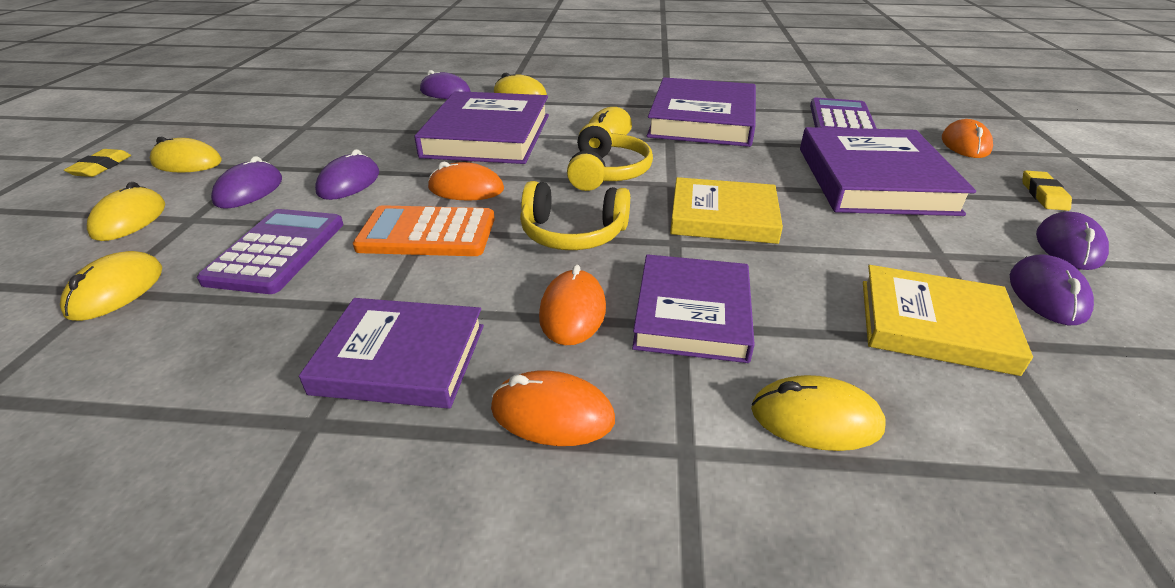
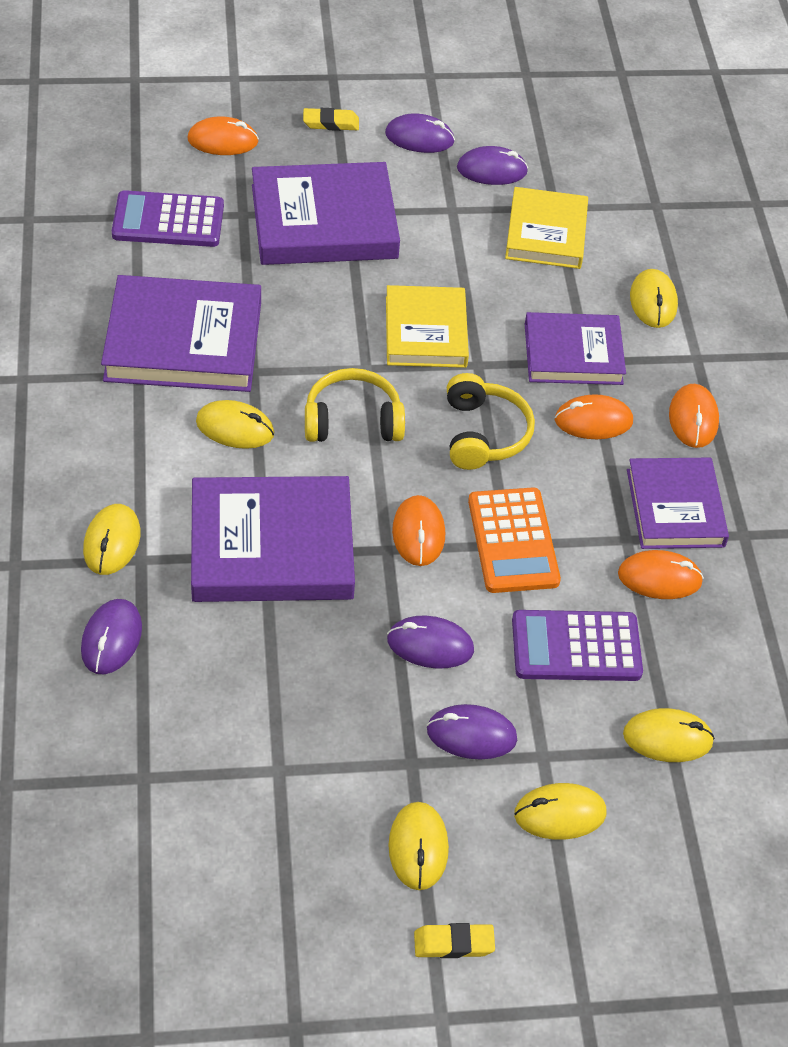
camera: 105 degrees left, 15 degrees up
(308, 323) = (659, 578): none -> orange mouse

